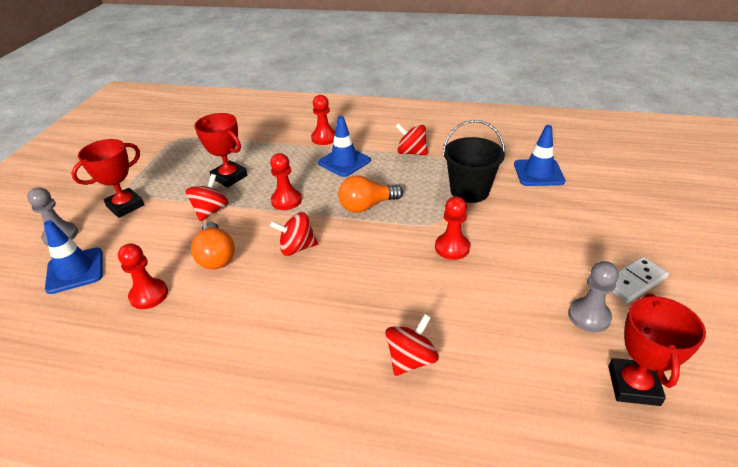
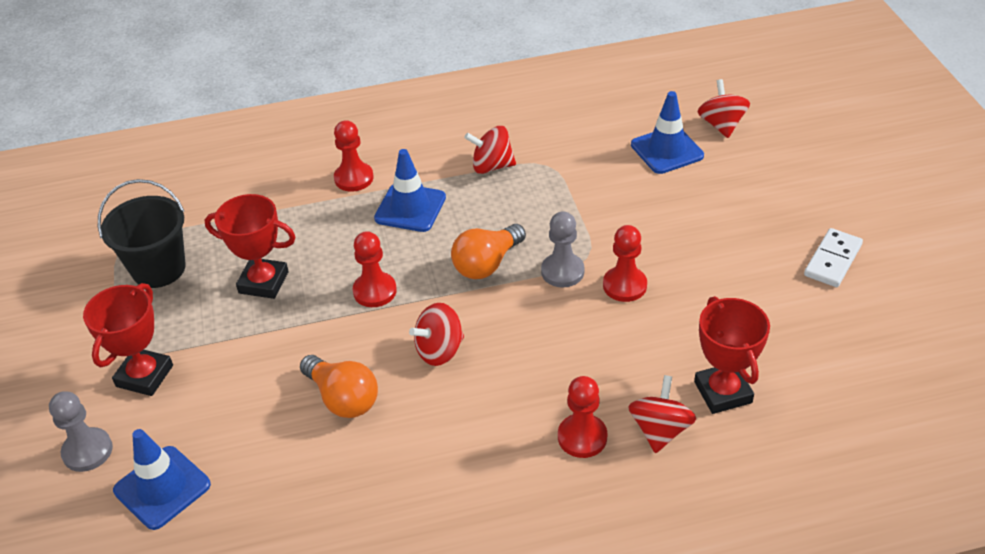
camera: 25 degrees left, 5 degrees up
(149, 295) = (298, 478): red pawn -> red pawn (582, 437)
(211, 211) = (280, 340): red spinning top -> red spinning top (721, 125)
(469, 191) = (600, 202): black bucket -> black bucket (159, 269)
(589, 316) = (807, 315): grey pawn -> grey pawn (562, 272)
(633, 385) = (878, 372): red trophy -> red trophy (722, 392)

